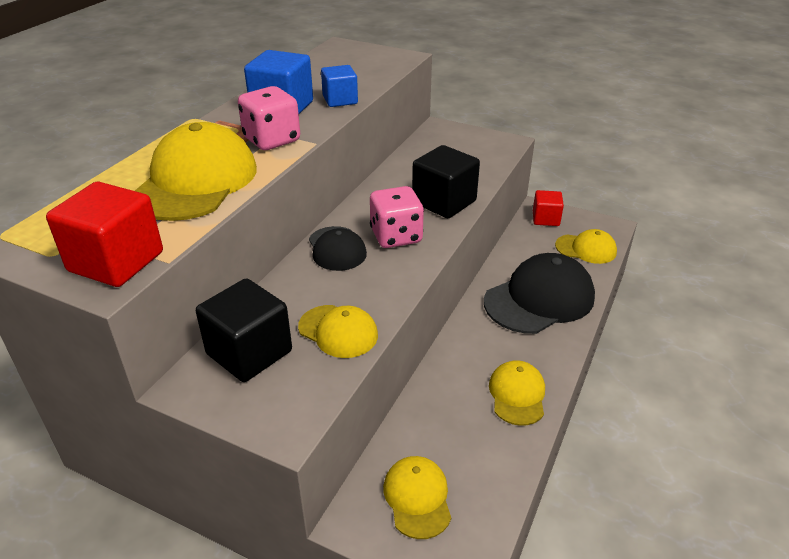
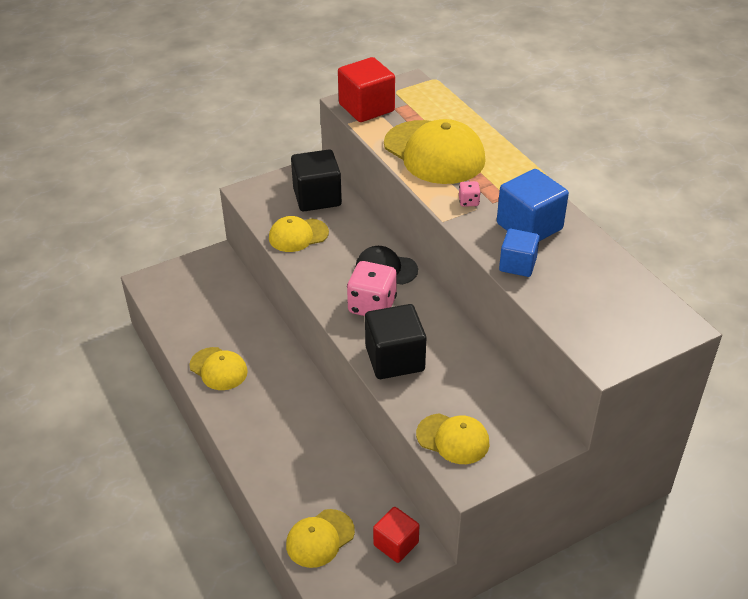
camera: 125 degrees right, 5 degrees up
(272, 140) = (468, 202): pink dice -> pink dice, size x0.46
(417, 498) = (202, 285): yellow cap -> yellow cap (453, 439)
(539, 299) = (290, 448): black cap -> none

